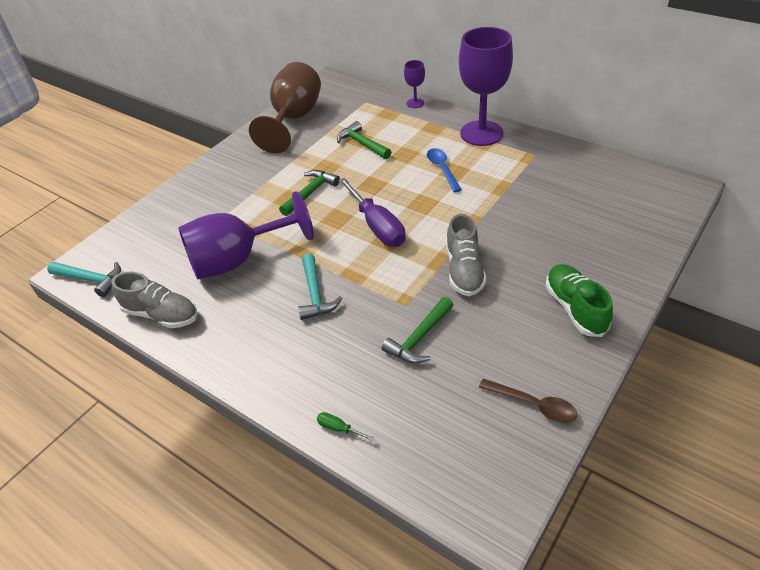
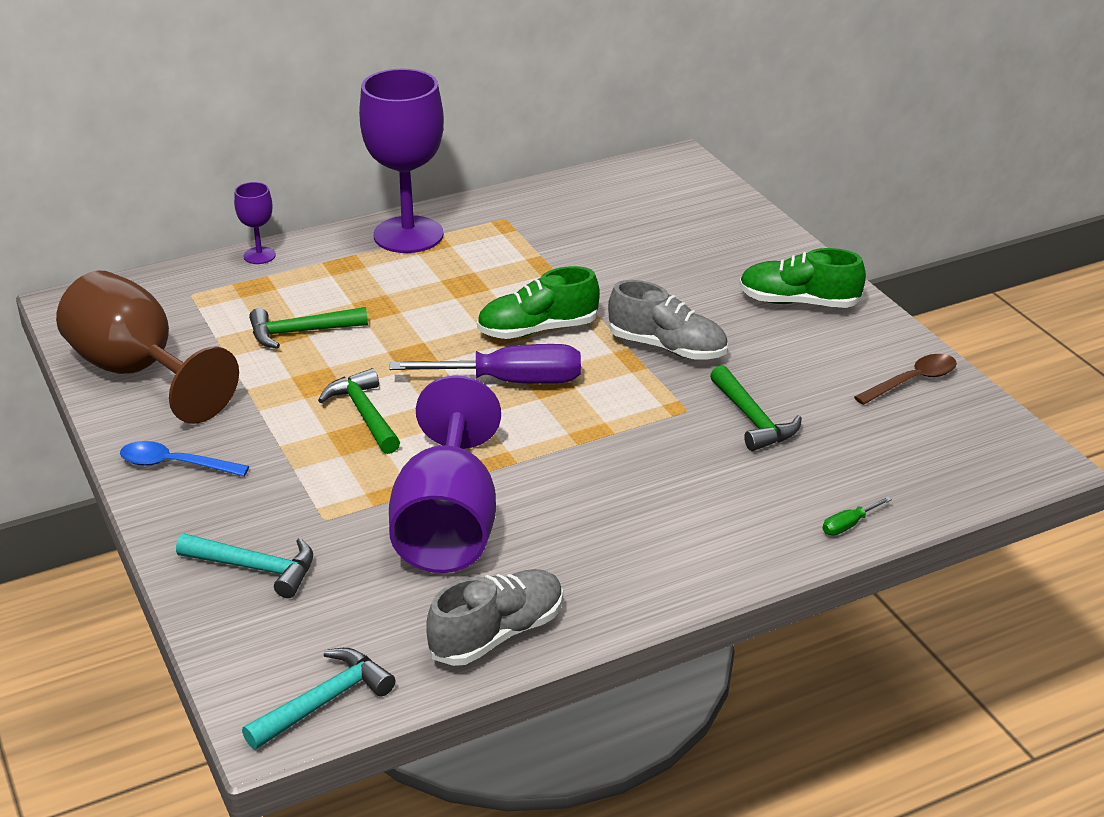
camera: 65 degrees left, 10 degrees down
(315, 294) = (596, 475): turquoise hammer -> turquoise hammer (256, 568)
(435, 214) = (537, 330): none -> green shoe
(442, 169) = (448, 291): blue spoon -> blue spoon (175, 464)

